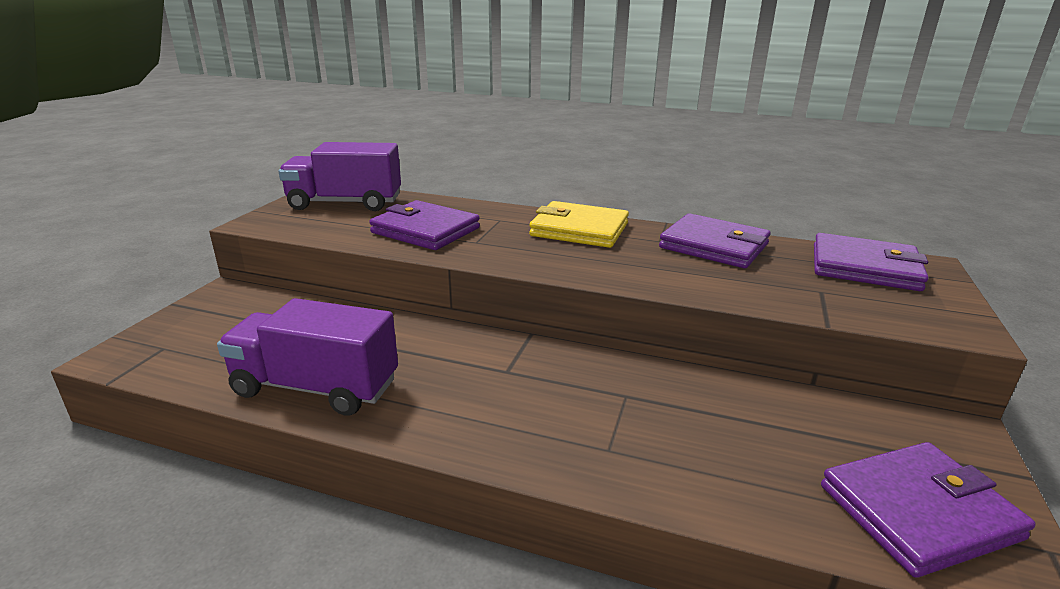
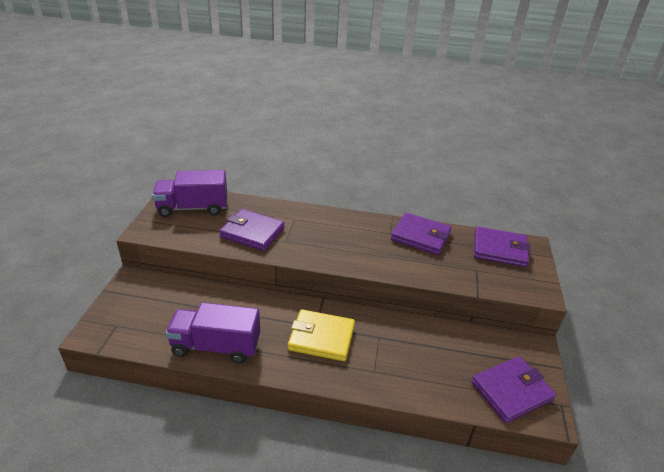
camera: 10 degrees left, 10 degrees up
(579, 230) = (343, 226): yellow wallet -> yellow wallet (321, 337)

